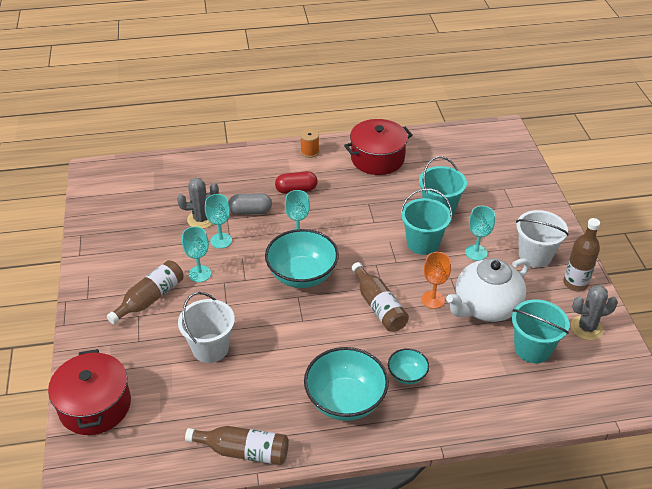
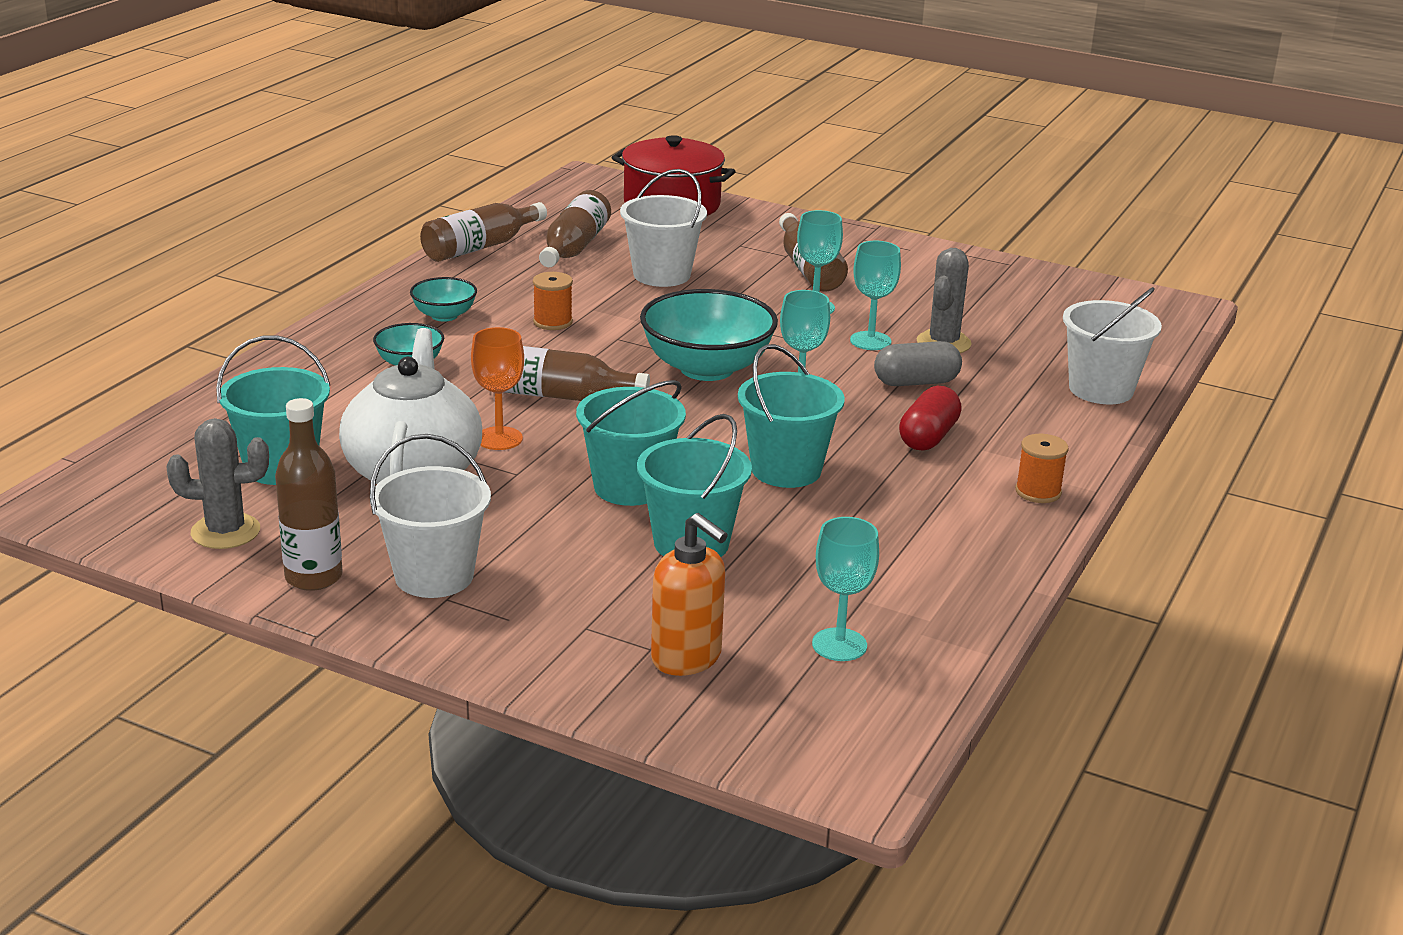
camera: 125 degrees right, 15 degrees down
(205, 407) = (574, 247): none -> brown bottle
(206, 164) = (1101, 389): none -> white bucket
(250, 211) = (916, 382): grey capsule -> grey capsule turned 45 degrees clockwise
(309, 354) = (552, 322): none -> orange spool
(345, 400) = (444, 315): turquoise bowl -> turquoise bowl, size x0.51
(363, 212) = (786, 470): none -> turquoise bucket
(377, 158) = (932, 551): red pot -> none
(476, 252) = (532, 523): turquoise goblet -> turquoise goblet (839, 645)
(498, 179) = (687, 658): none -> orange soap dispenser
(586, 328) = (225, 531): grey cactus -> grey cactus turned 60 degrees clockwise

